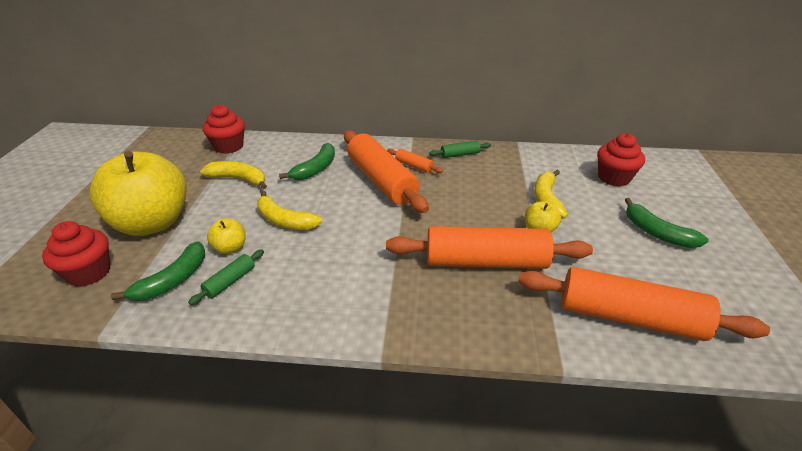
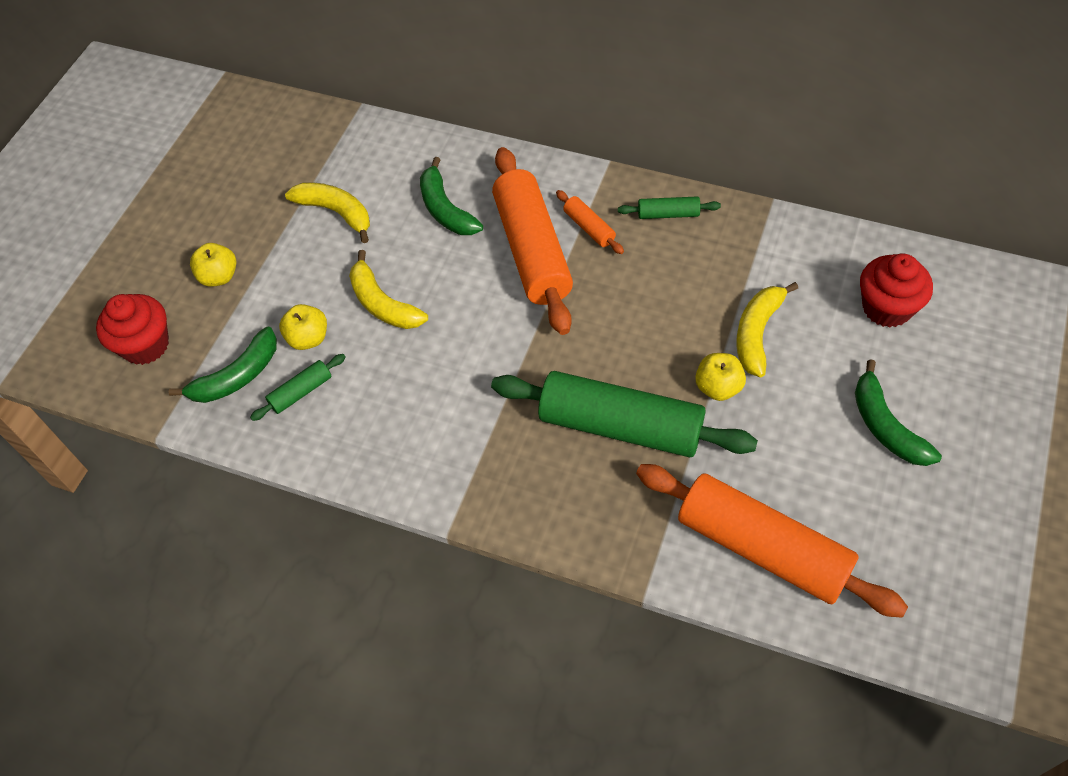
camera: 20 degrees right, 20 degrees up
(152, 223) = (219, 277): yellow apple -> yellow apple, size x0.41
(229, 146) = (332, 139): red cupcake -> none
(316, 169) = (445, 209): green banana -> green banana turned 105 degrees clockwise
(486, 262) = (620, 426): orange rolling pin -> green rolling pin

